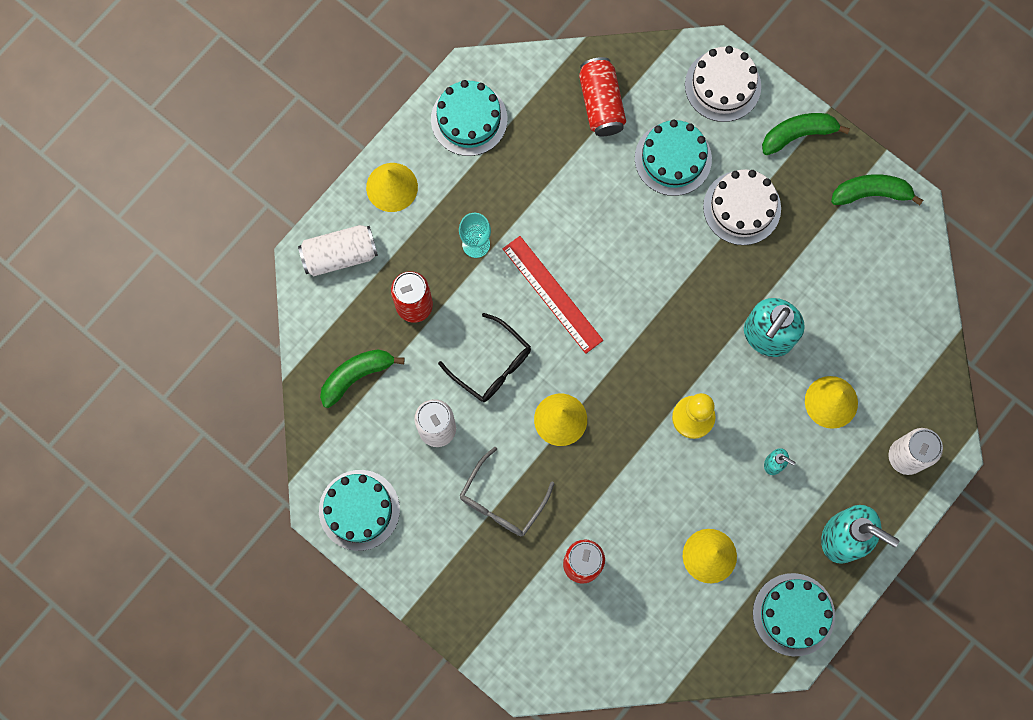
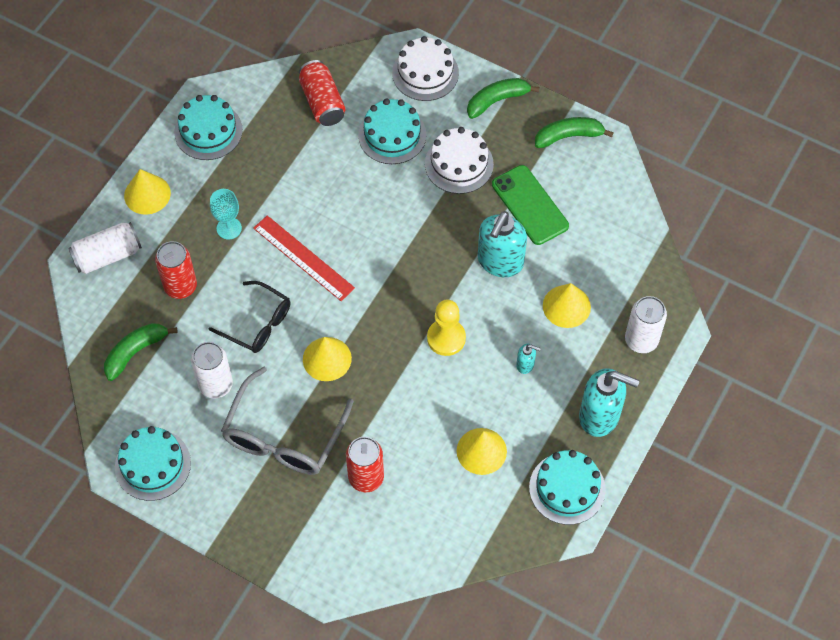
camera: 10 degrees left, 15 degrees down
(502, 500) = (284, 434): grey glasses -> grey glasses, size x1.54
(812, 272) = (530, 205): none -> green phone

